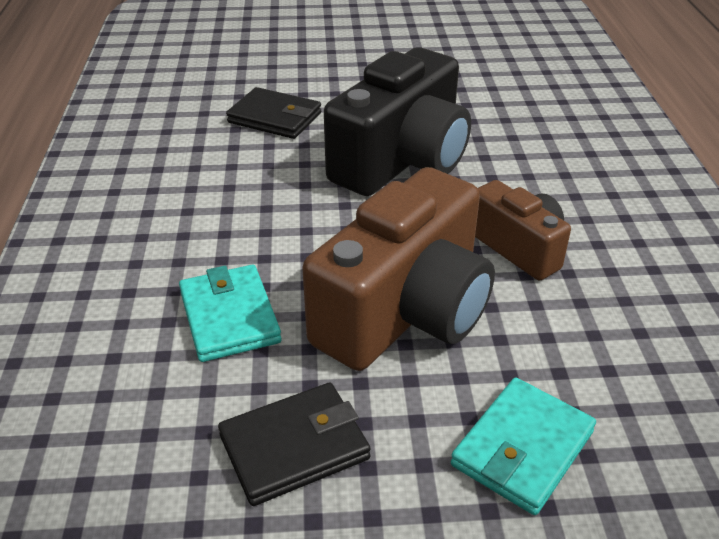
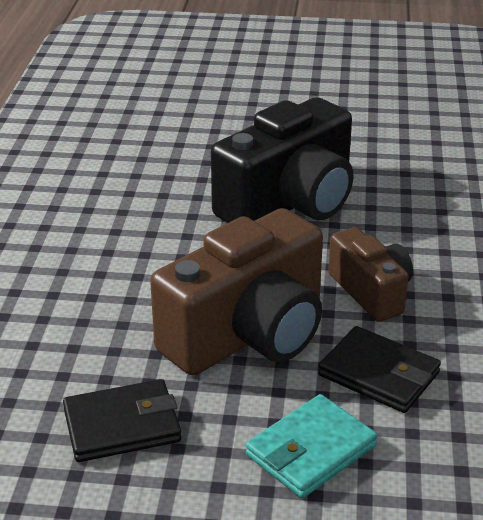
camera: 10 degrees right, 5 degrees down
(229, 317) = (95, 321): turquoise wallet -> none
(275, 118) = (181, 151): black wallet -> black wallet (379, 374)

